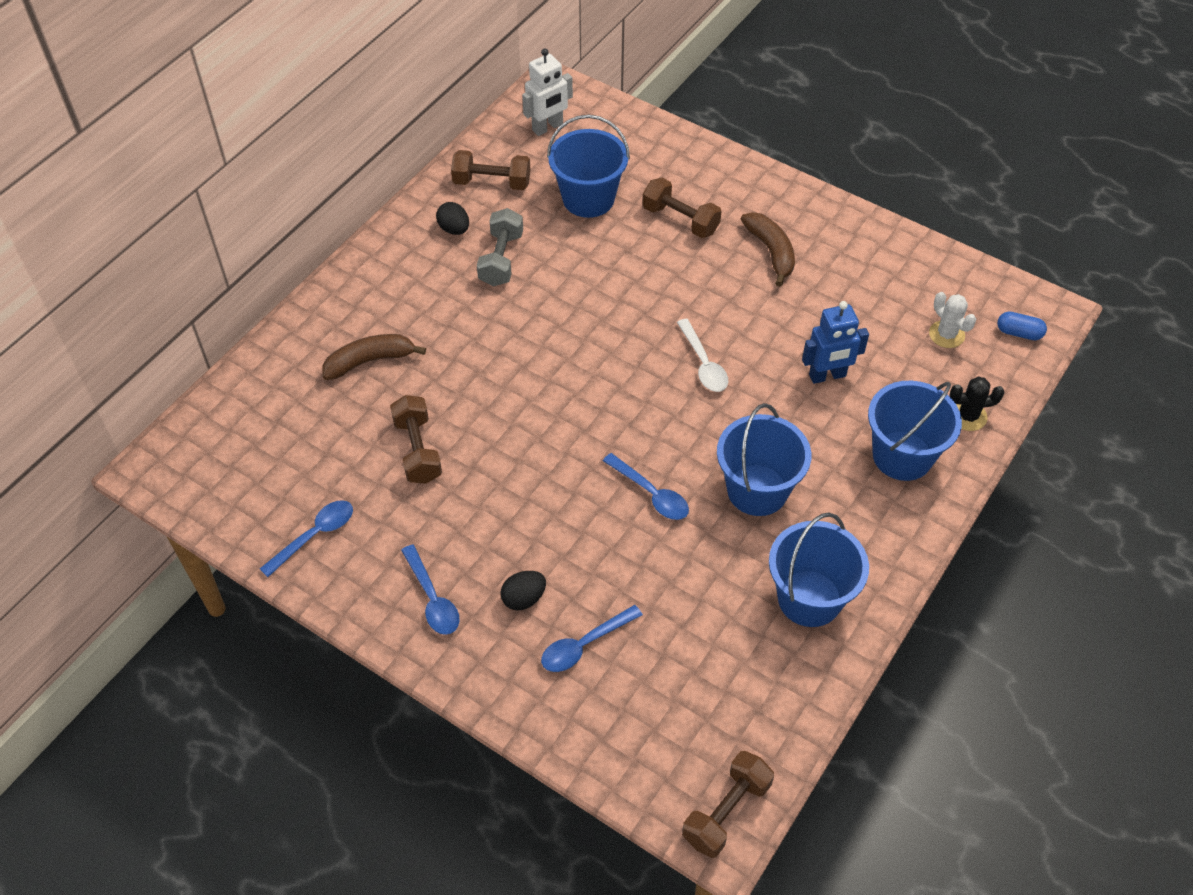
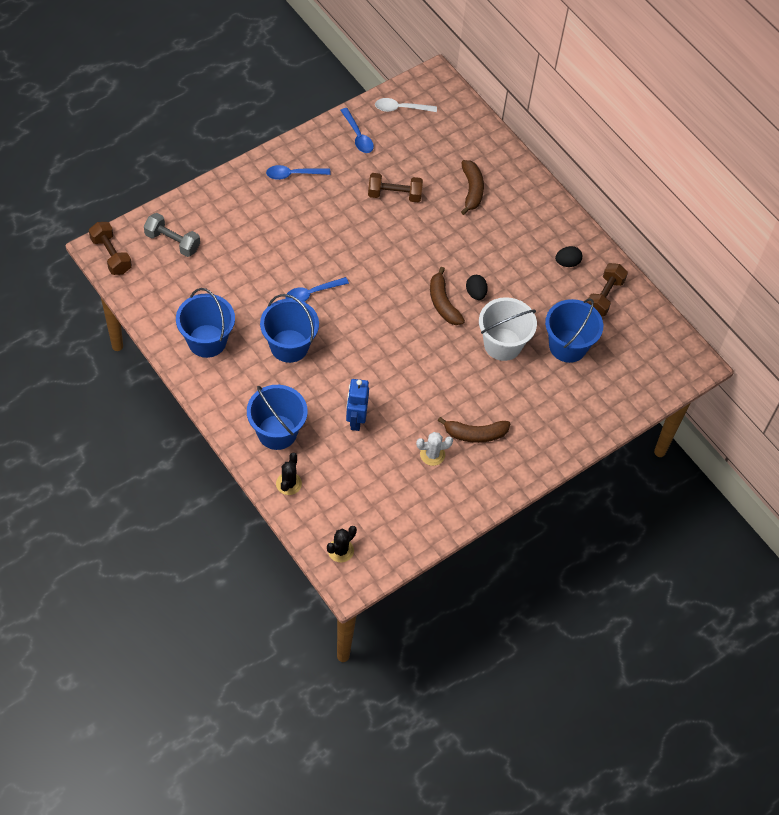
camera: 105 degrees right, 5 degrees up
(501, 259) = (530, 279): grey dumbbell -> grey dumbbell (172, 242)
(524, 598) = (273, 213): black egg -> black egg (475, 293)
(548, 127) = (650, 346): white robot -> none
(584, 645) = (232, 230): blue spoon -> none
(587, 338) = (443, 303): none -> brown banana
(621, 260) = (502, 344): none -> white bucket
(680, 220) = (526, 392): brown dumbbell -> none
(703, 363) = (395, 356): white spoon -> white spoon (401, 108)
(946, 334) = (358, 505): white cactus -> white cactus (432, 454)
(1019, 333) = (340, 550): blue capsule -> black cactus

